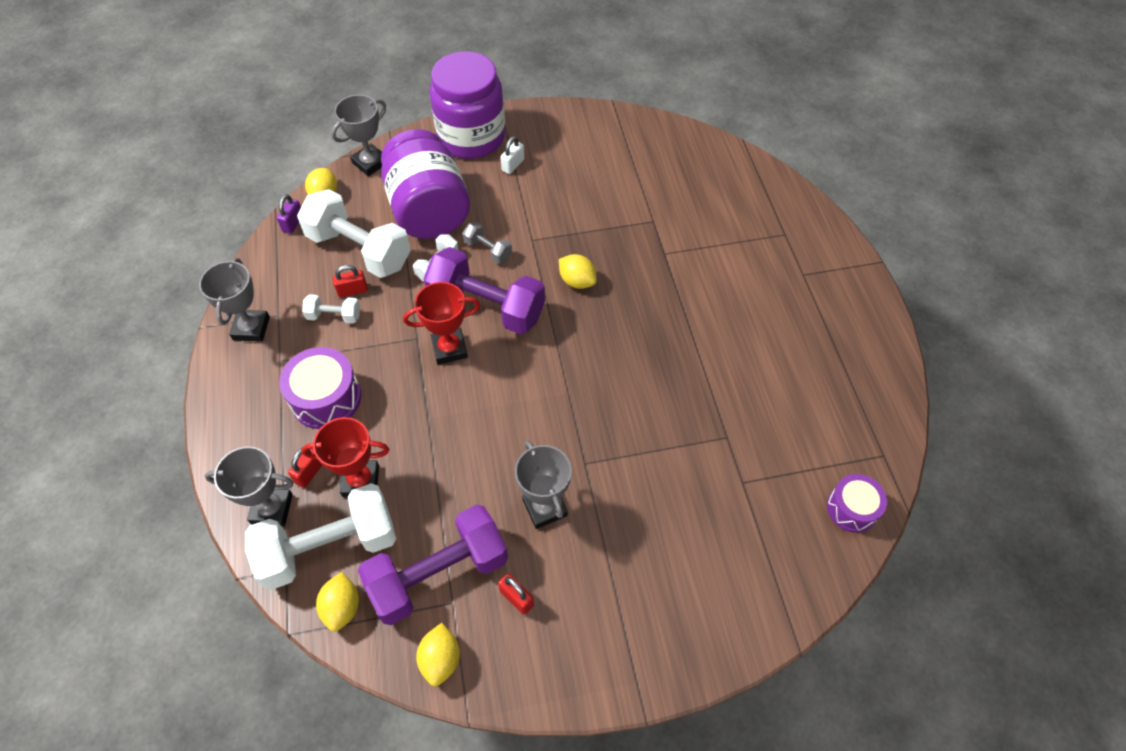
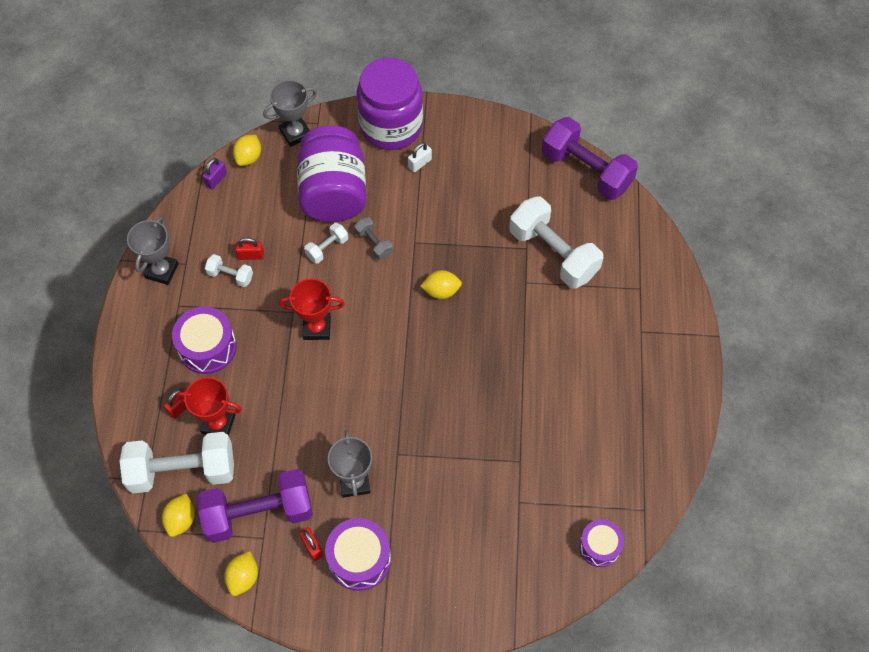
camera: 15 degrees right, 5 degrees up
(272, 509) = (146, 429): grey trophy -> none
(359, 250) = (265, 218): white dumbbell -> white dumbbell (553, 253)
(486, 306) = (358, 297): purple dumbbell -> purple dumbbell (586, 171)
(577, 281) = (441, 291): yellow lemon -> yellow lemon turned 60 degrees counterclockwise
(579, 597) = (359, 559): none -> purple drum

